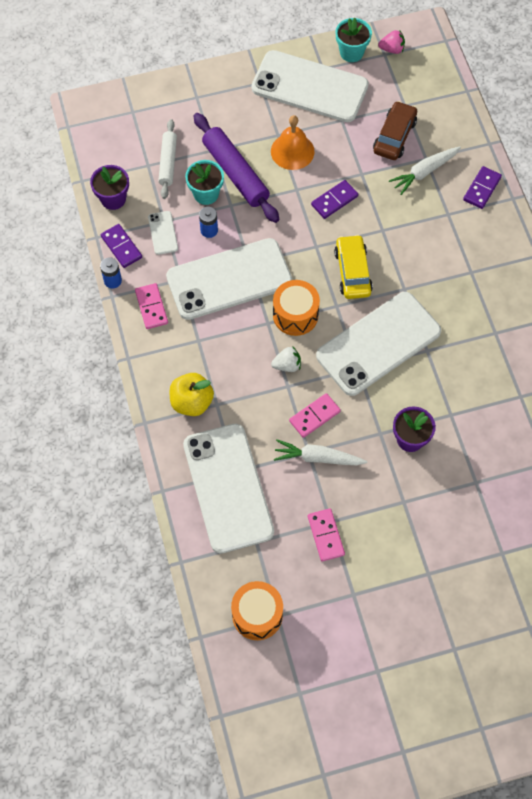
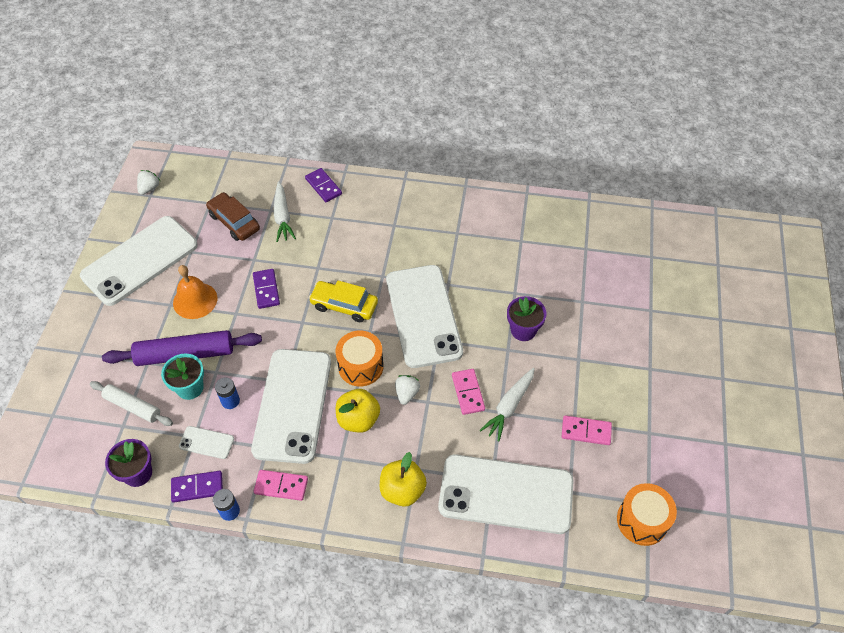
camera: 65 degrees left, 10 degrees down
(241, 337) = (358, 419): none -> yellow apple
(351, 52) = (130, 217): turquoise flower pot -> none
(392, 49) = (149, 188): pink strawberry -> white strawberry

